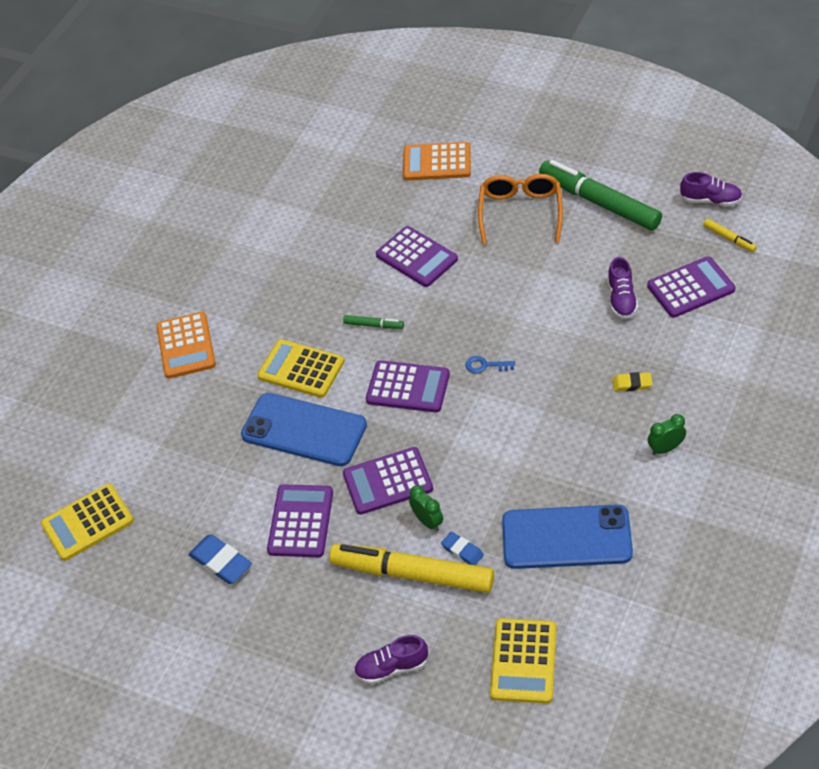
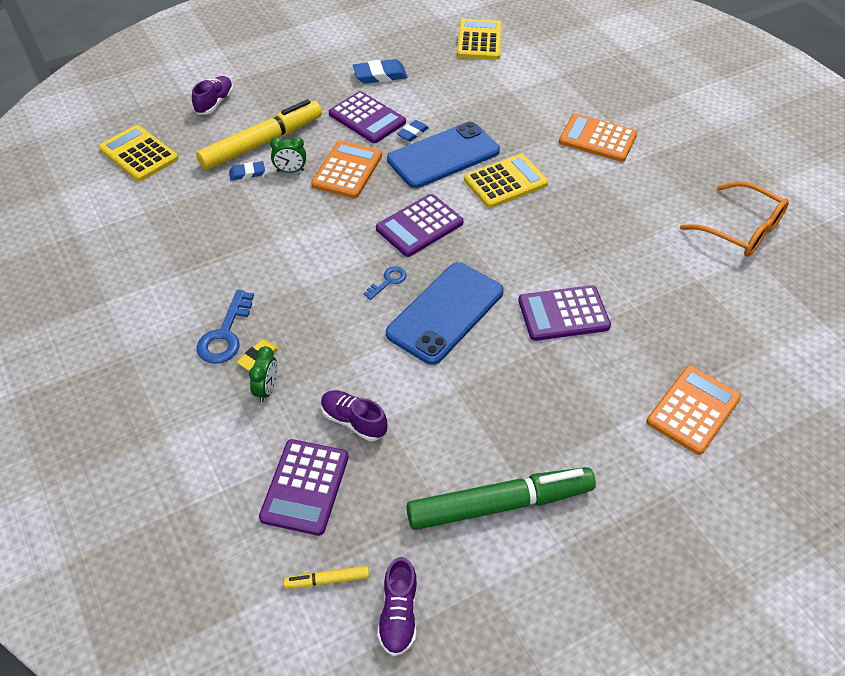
camera: 120 degrees right, 0 degrees up
(291, 472) = (412, 133): none -> blue eraser
(373, 325) = (508, 243): green marker -> none
(388, 481) = (347, 170): purple calculator -> orange calculator
(520, 213) = (548, 426): orange glasses -> orange glasses (740, 229)
(566, 537) = (186, 226): blue phone -> blue phone (445, 313)
(635, 418) = (225, 334): none -> blue key
(665, 448) = (176, 331): green clock -> green clock (267, 389)
(710, 200) = (398, 614): purple shoe -> purple shoe turned 45 degrees counterclockwise

